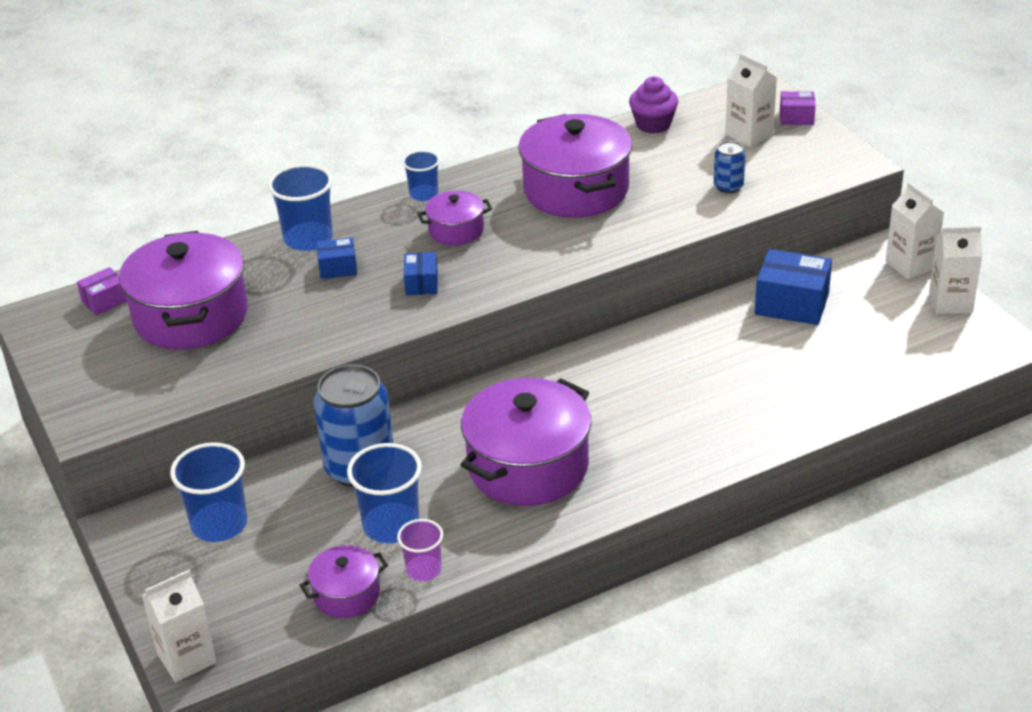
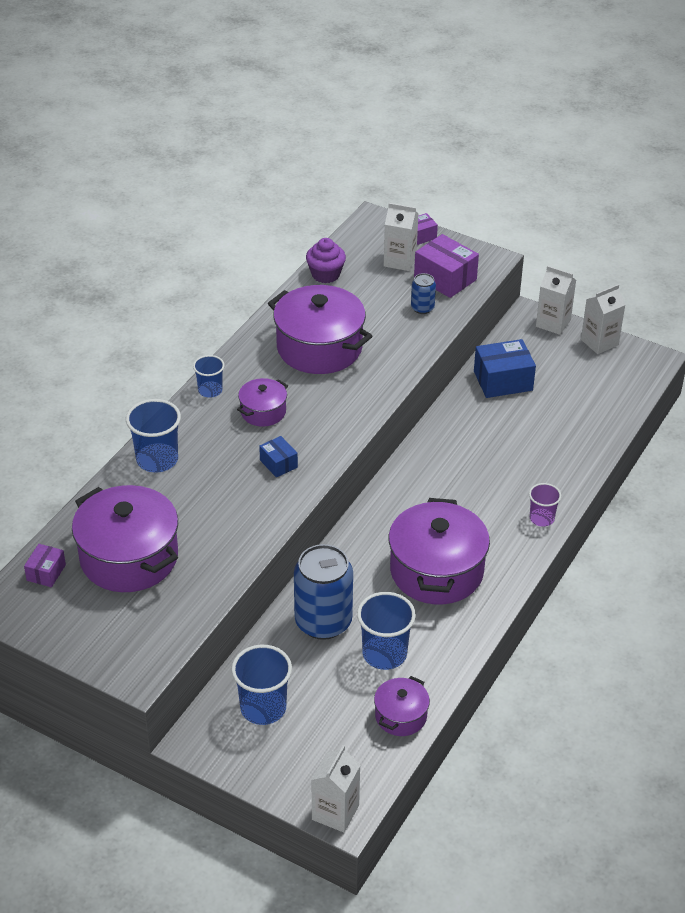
camera: 35 degrees left, 5 degrees up
(338, 268) = (204, 475): blue box -> none
(424, 570) = (435, 675): purple cup -> purple cup (541, 518)
(784, 166) = (445, 278): none -> purple box

